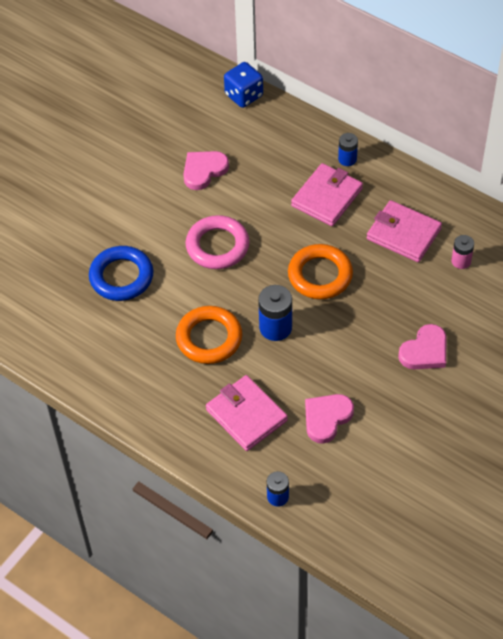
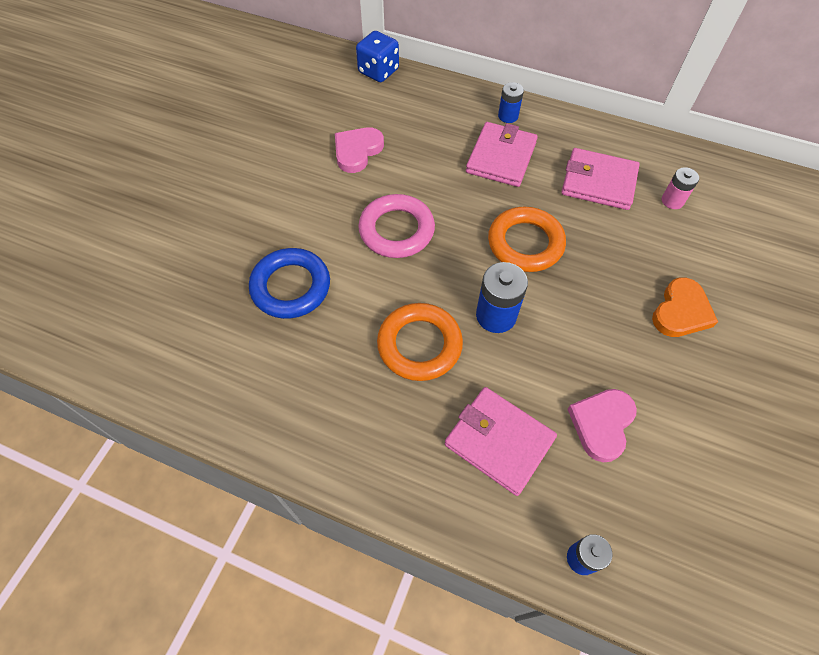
camera: 15 degrees left, 5 degrees up
(425, 351) = (681, 311): pink heart -> orange heart

